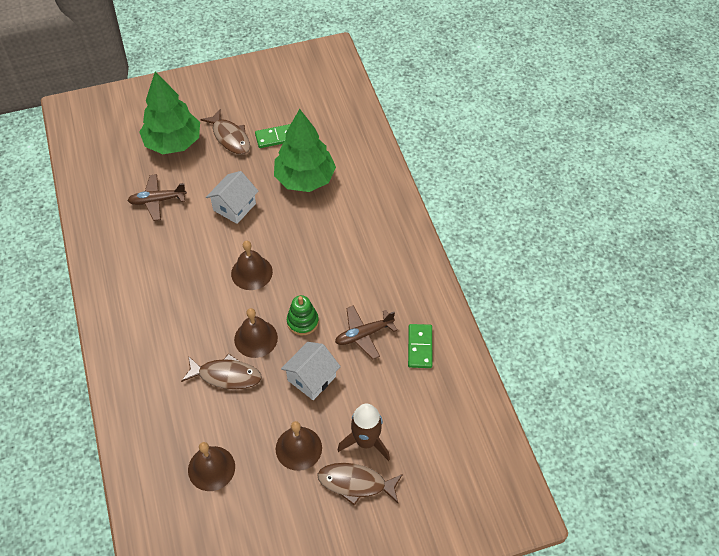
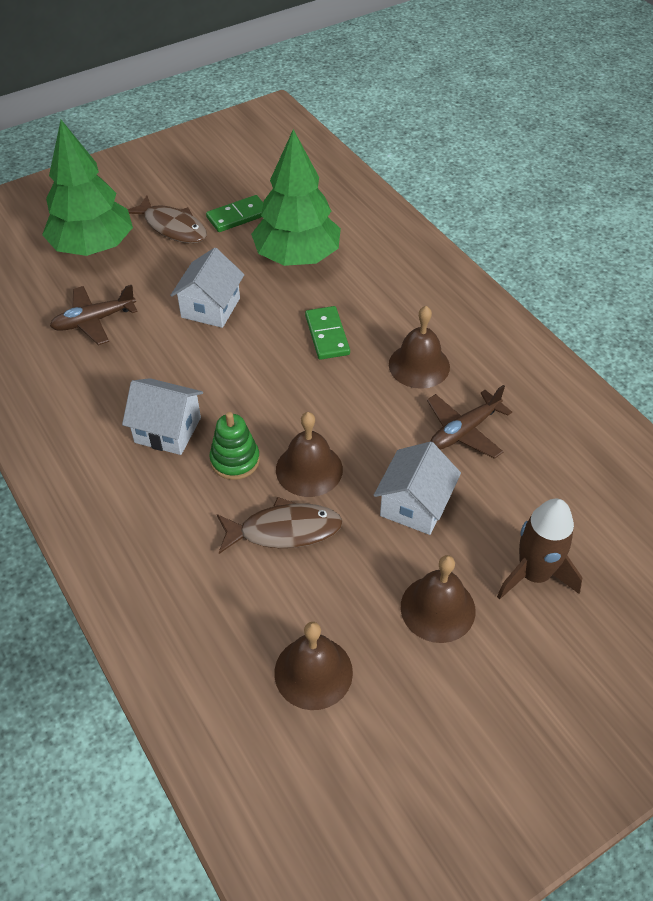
camera: 15 degrees left, 5 degrees down
(178, 291) = (167, 430): none -> white house
(251, 272) = (268, 384): brown bell -> brown bell (419, 365)
(302, 322) = (369, 432): green stacking toy -> green stacking toy (235, 460)
(356, 483) = (547, 638): brown fish -> none
(420, 347) = (550, 430): green domino -> green domino (327, 335)

